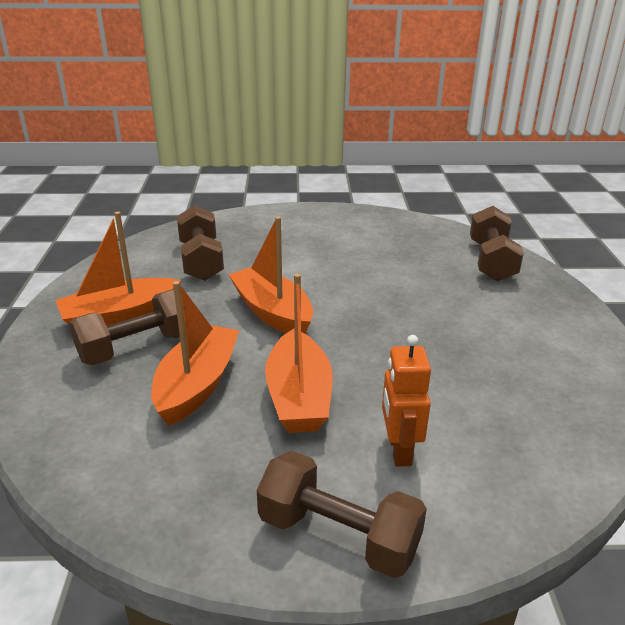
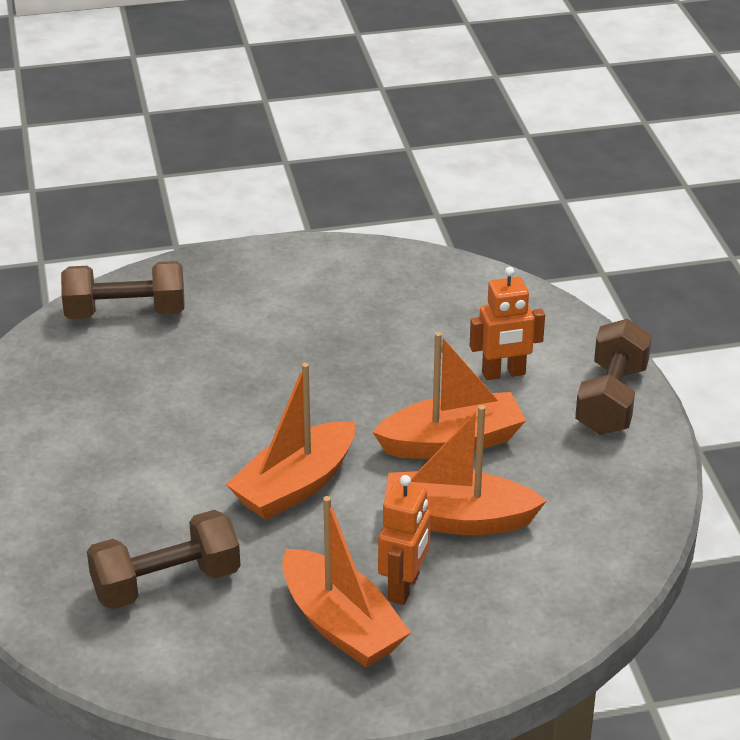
camera: 100 degrees left, 5 degrees up
(137, 347) = (404, 587): brown dumbbell -> orange robot

